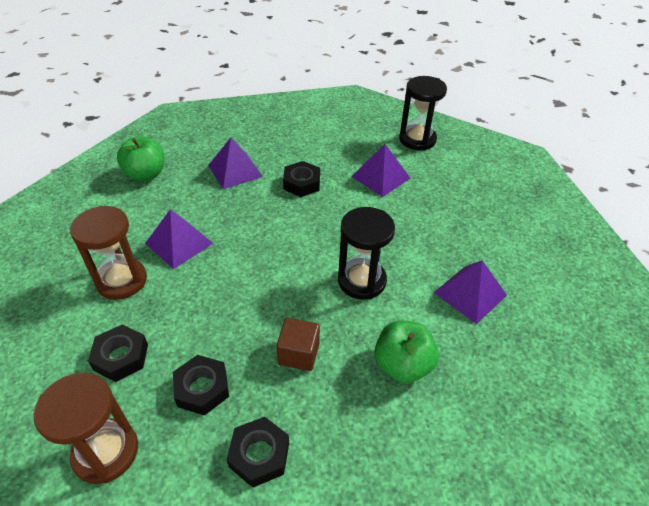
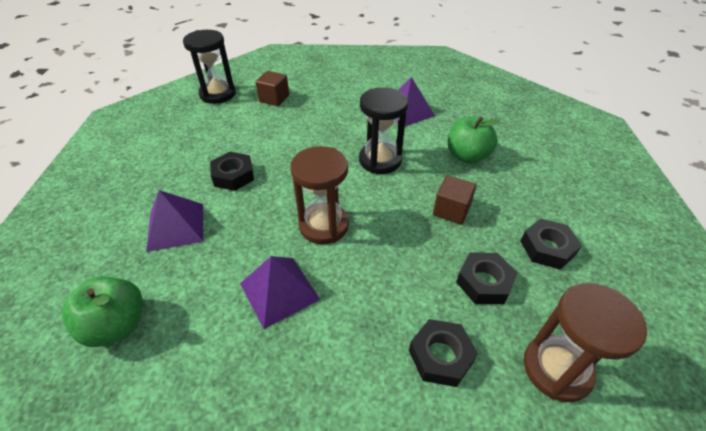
camera: 75 degrees left, 0 degrees up
(122, 281) = (322, 356): brown hourglass -> brown hourglass (324, 225)
(381, 177) = (256, 124): purple pyramid -> none
(432, 178) = (274, 98): none -> brown cube

